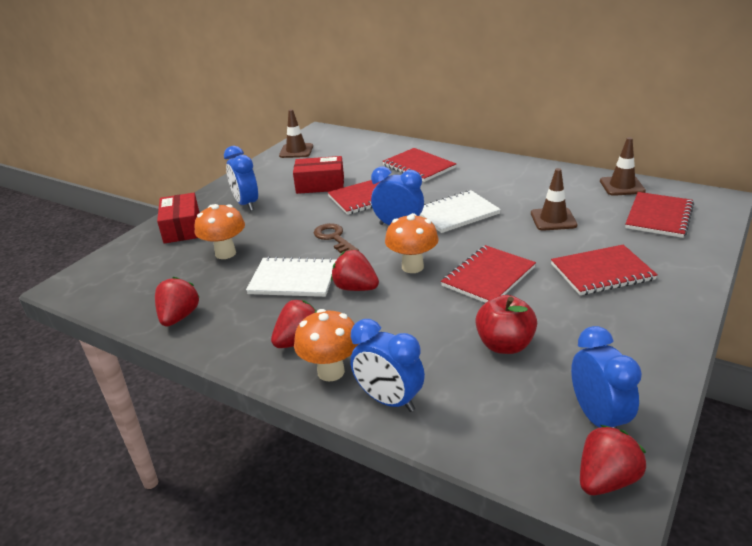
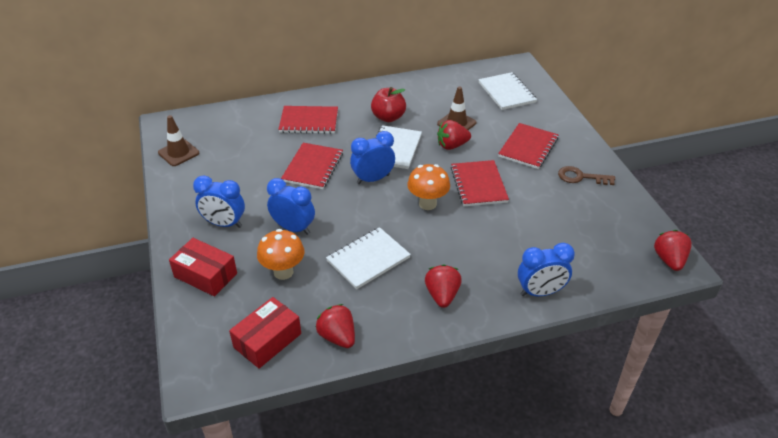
camera: 50 degrees left, 10 degrees up
(320, 185) = (257, 175): red box -> red box (267, 340)
(331, 372) = (488, 299): orange mushroom -> none
(334, 238) = (344, 213): brown key -> brown key (581, 177)
(355, 288) = (417, 239): red strawberry -> red strawberry (452, 145)
(504, 345) = (545, 222): red apple -> red apple (388, 117)
(598, 418) = (631, 233): blue clock -> blue clock (293, 228)
(622, 186) = (460, 78): brown traffic cone -> none
(659, 216) = (507, 92): red notebook -> white notebook

